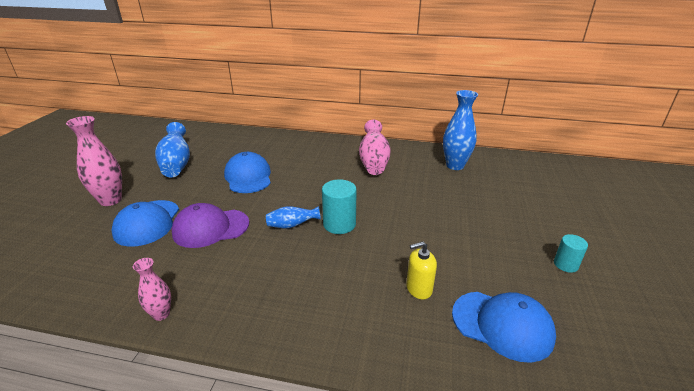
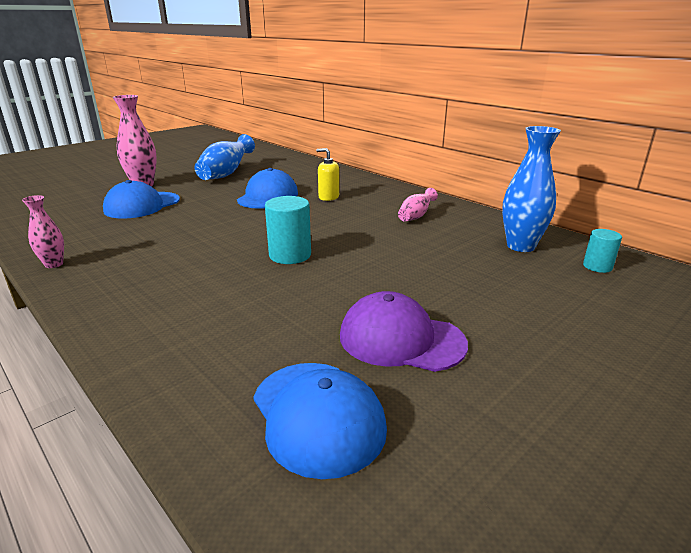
camera: 35 degrees right, 5 degrees down
(210, 228) = (178, 222): purple cap -> purple cap (401, 339)
(292, 225) = (244, 242): blue vase -> none
(373, 161) = (416, 216): pink vase -> pink vase, size x0.56
(419, 288) = (279, 337): yellow soap dispenser -> yellow soap dispenser (328, 197)
(565, 264) = (525, 401): turquoise cylinder -> turquoise cylinder (597, 266)

